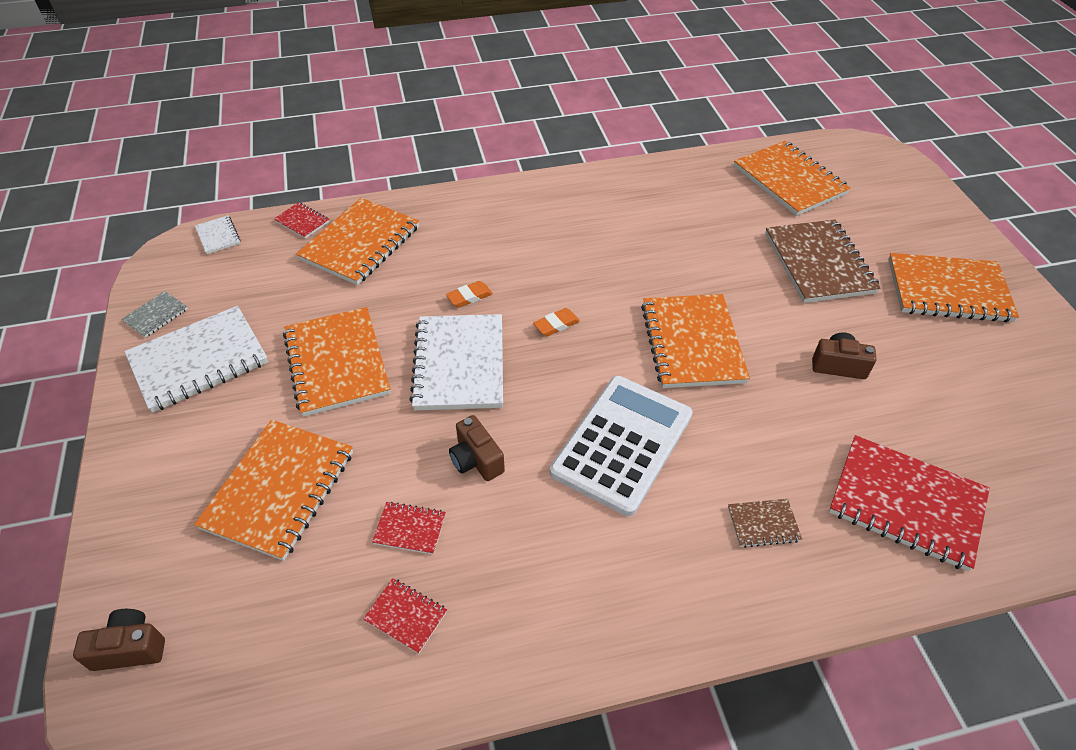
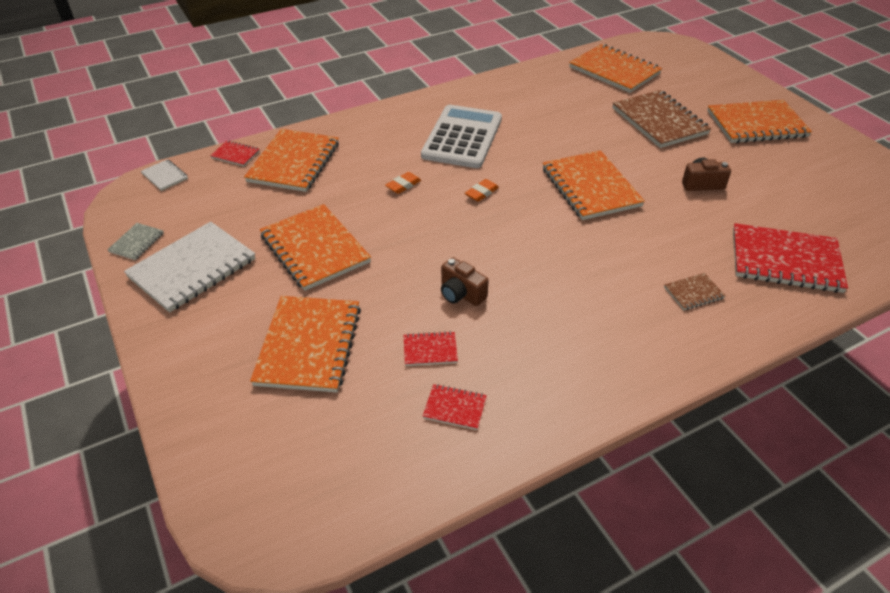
camera: 15 degrees left, 5 degrees down
(130, 648) = (234, 481): brown camera -> none
(459, 364) = (417, 232): white notebook -> none
(622, 444) = (568, 262): white calculator -> white calculator (462, 137)

